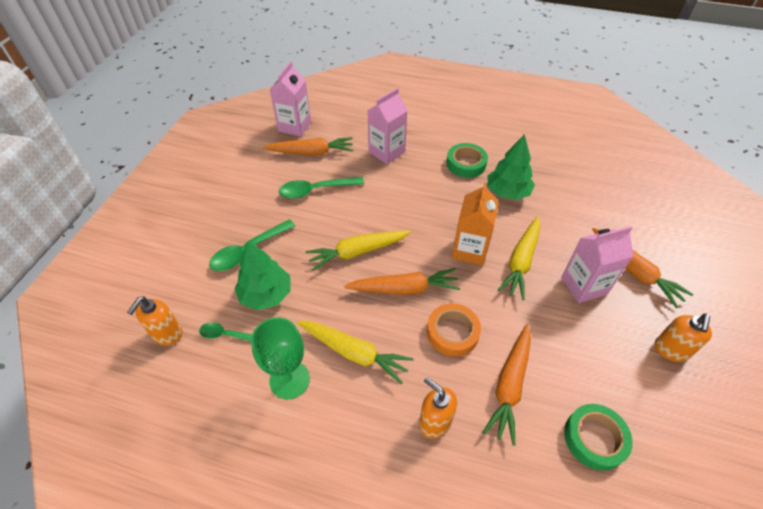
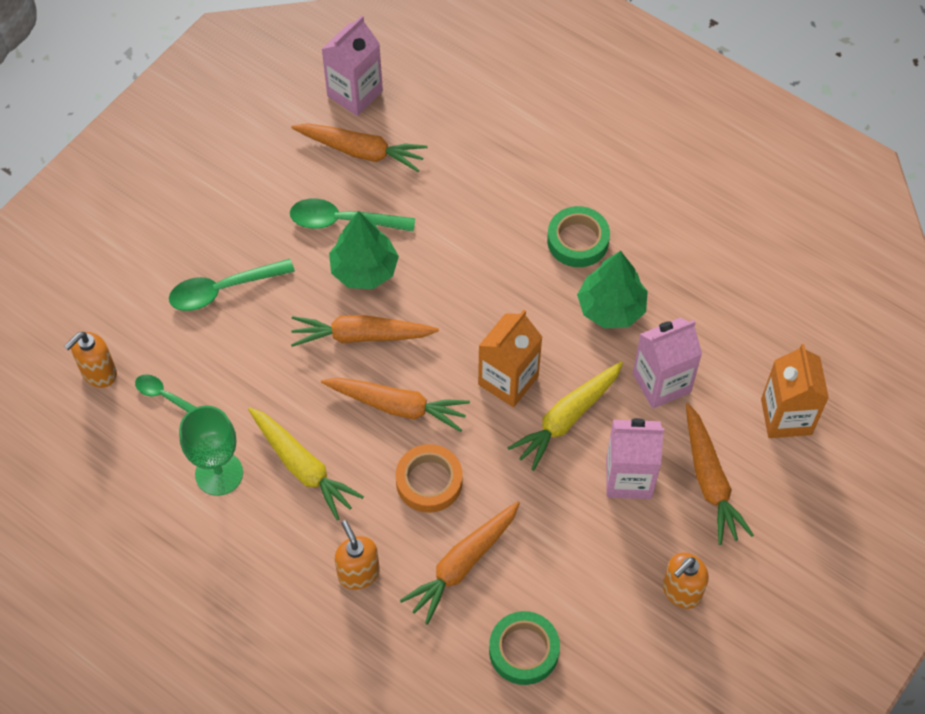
camera: 20 degrees right, 10 degrees up
(266, 294) = (226, 359): green tree -> green tree (364, 270)
(357, 252) = (361, 336): yellow carrot -> orange carrot
(386, 152) = (471, 184): pink carton -> pink carton (661, 383)
(649, 221) = (786, 417): none -> orange carton

